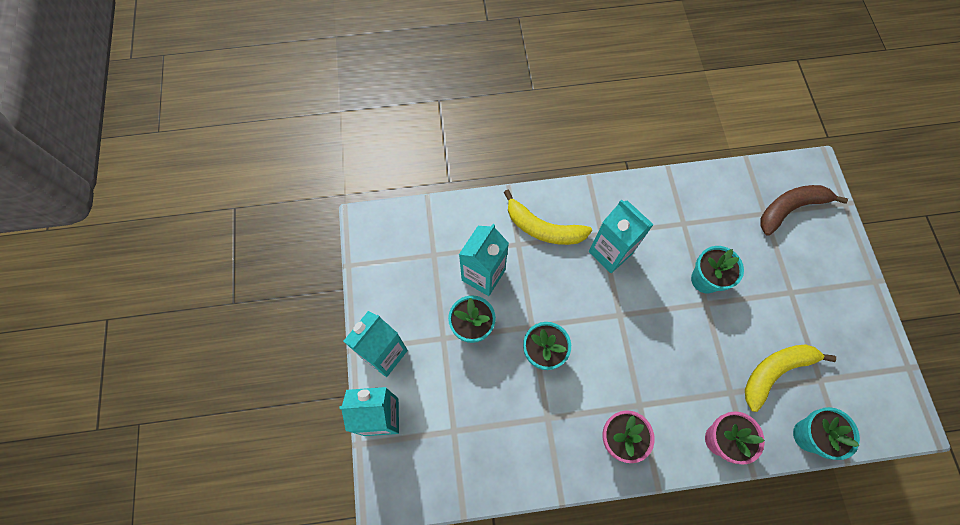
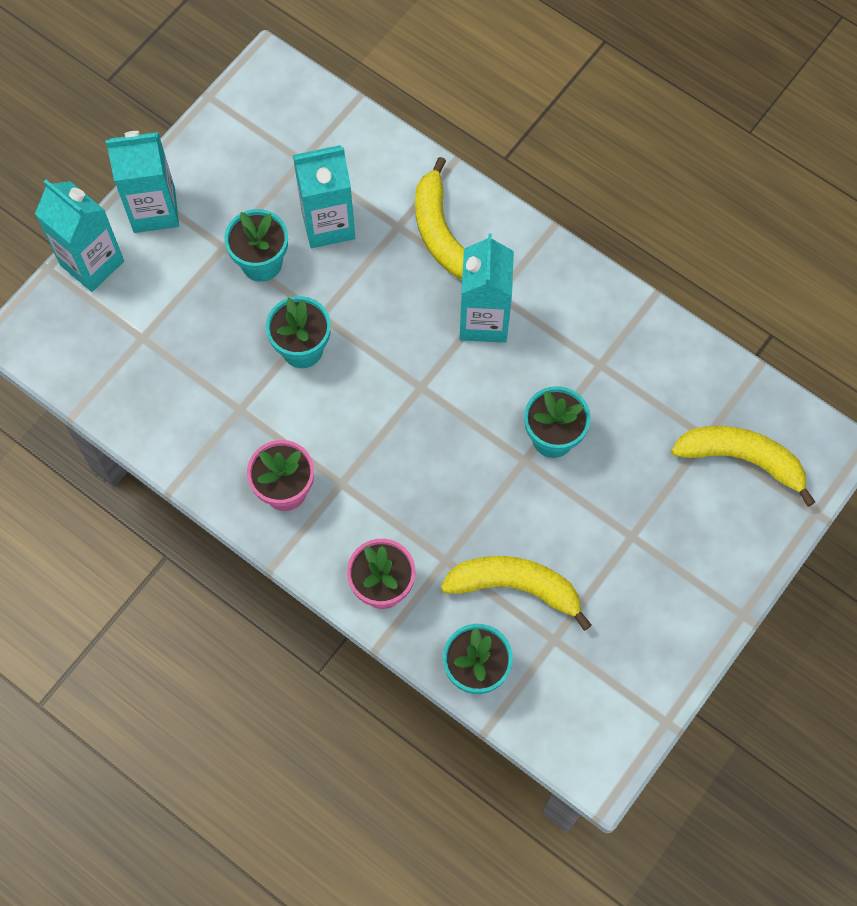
camera: 45 degrees right, 0 degrees up
(790, 209) = (742, 459): brown banana -> yellow banana

